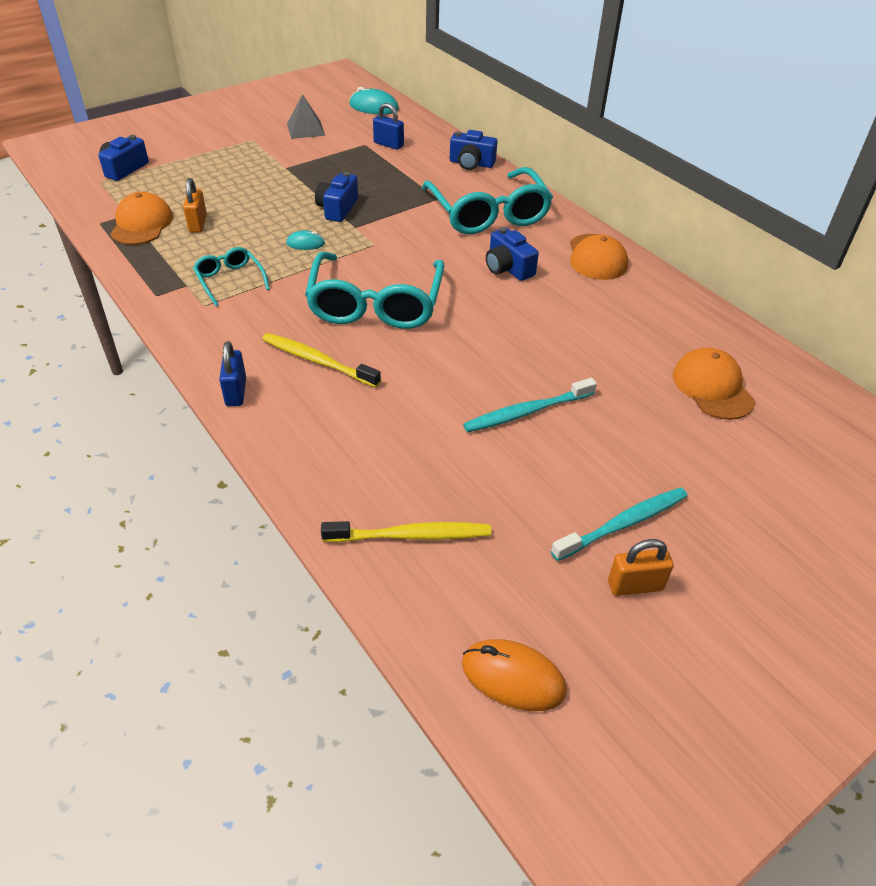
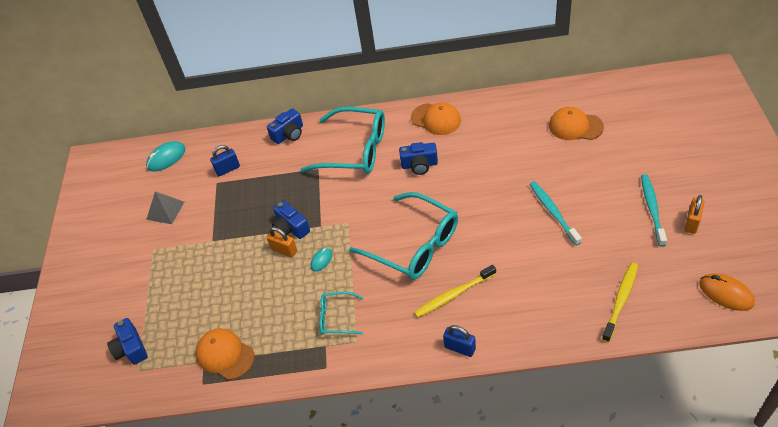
camera: 50 degrees left, 5 degrees up
(198, 224) = (250, 318): orange padlock -> orange padlock (284, 250)
(513, 677) = (726, 293): orange mouse -> orange mouse turned 75 degrees clockwise
(526, 412) = (553, 212): turquoise toothbrush -> turquoise toothbrush turned 150 degrees clockwise

